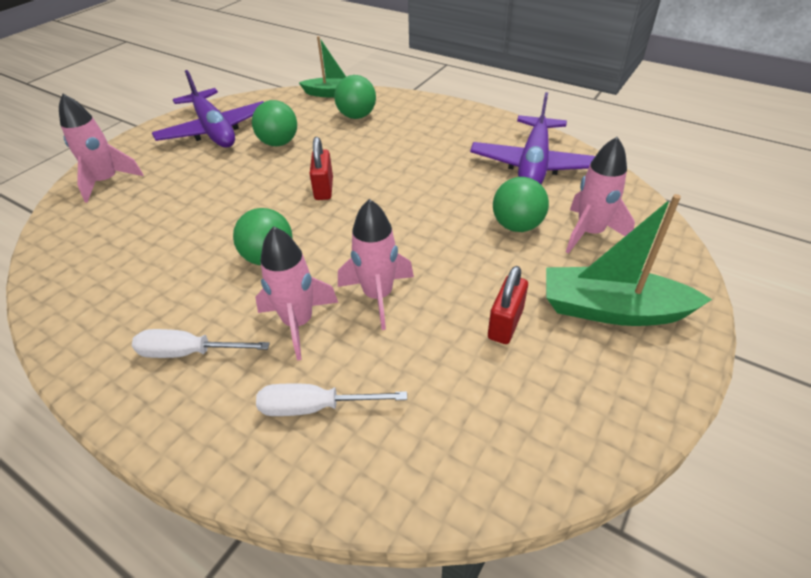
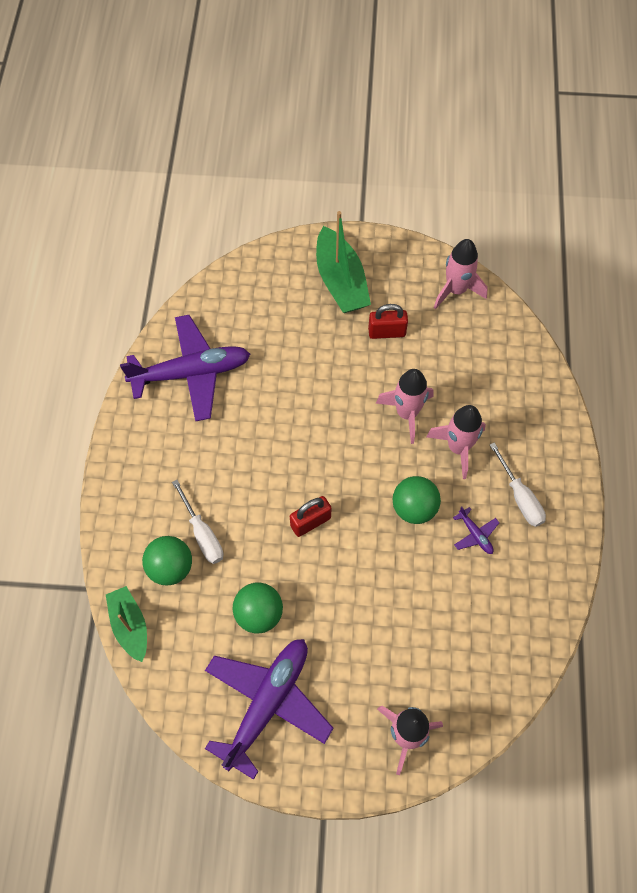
camera: 120 degrees left, 20 degrees up
(194, 292) = (475, 534): none -> purple plane
(315, 407) = (506, 401): white screwdriver -> white screwdriver (202, 533)
(517, 225) = (283, 358): green ball -> none
(589, 233) = (268, 310): pink rocket -> pink rocket (456, 290)

